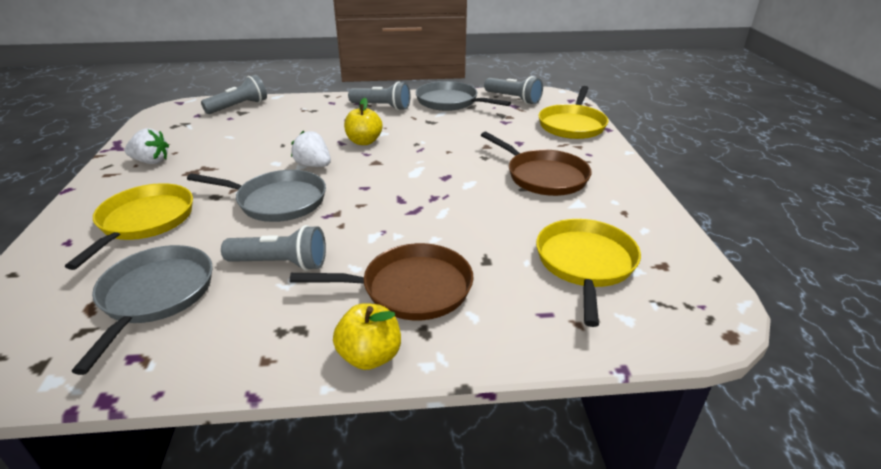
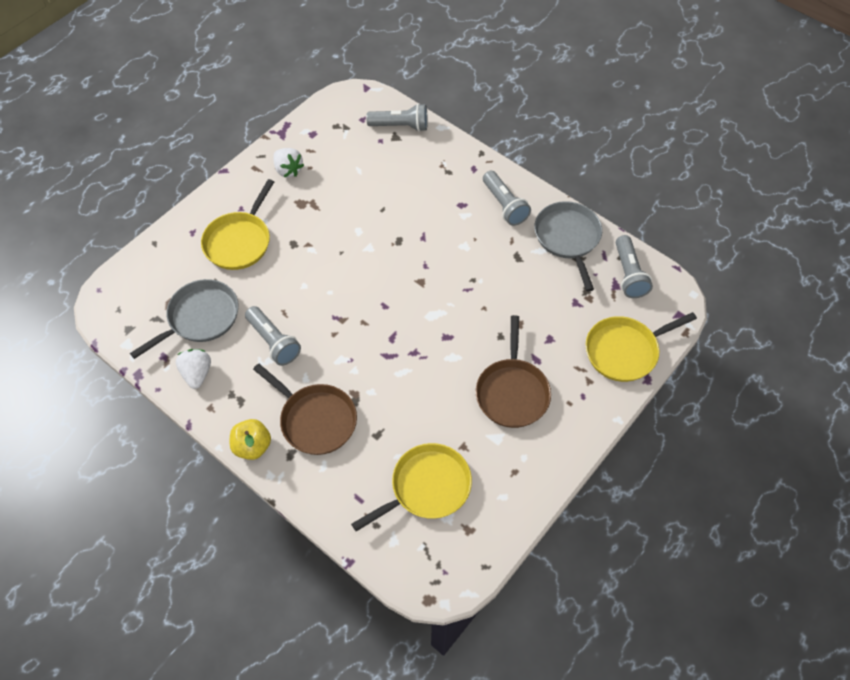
camera: 45 degrees right, 25 degrees up
(144, 221) = (239, 241): yellow pan -> yellow pan turned 150 degrees clockwise
(278, 201) = (321, 279): grey pan -> none
(313, 165) = (378, 253): white strawberry -> white strawberry (197, 373)
(364, 141) = (439, 248): yellow apple -> none

